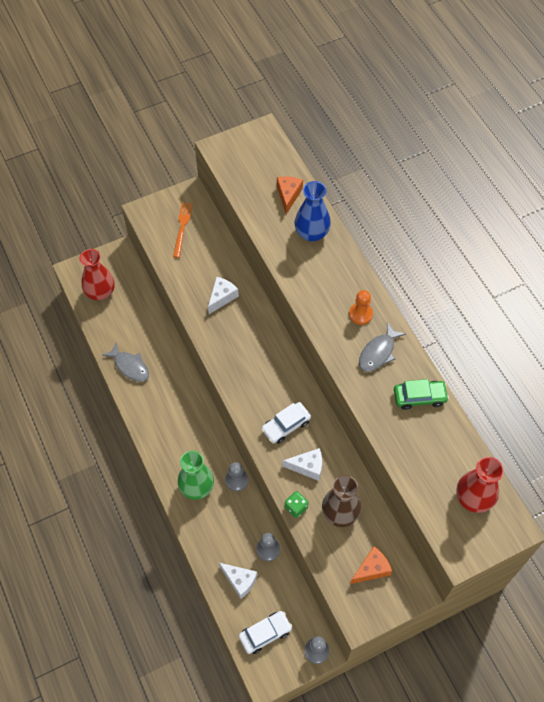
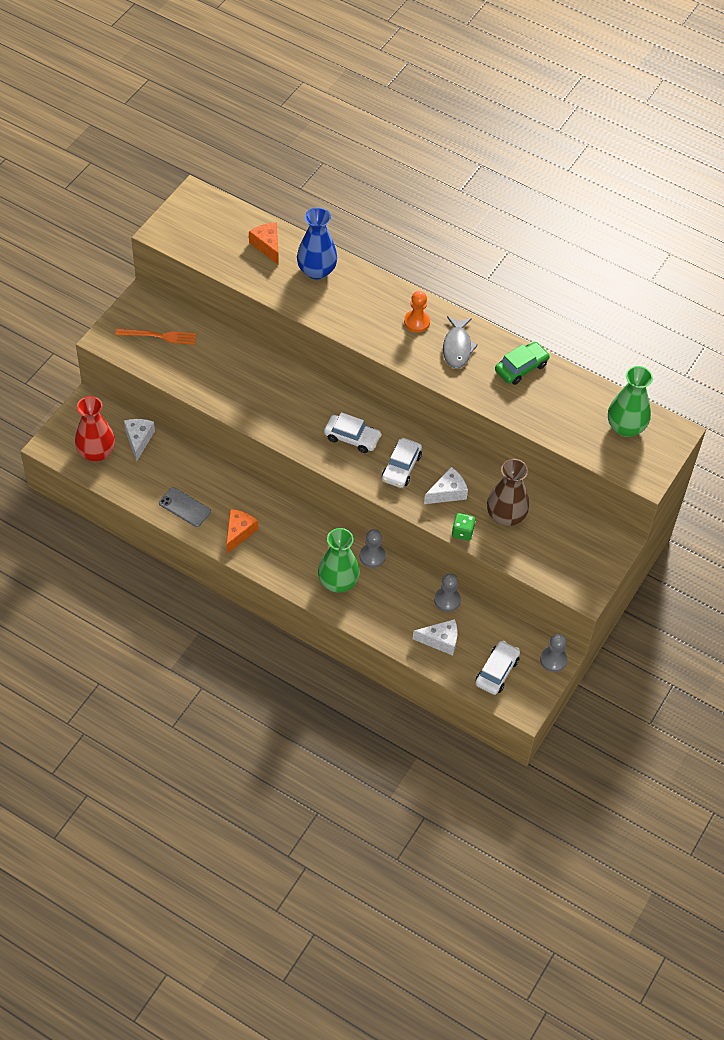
camera: 35 degrees left, 5 degrees down
(130, 366) = (184, 507): grey fish -> grey phone
(182, 227) = (159, 336): orange fork -> orange fork turned 120 degrees clockwise
(222, 297) = (251, 383): white cheese -> white cheese (138, 440)
(265, 380) = (352, 438): none -> white car
(371, 569) = (566, 547): orange cheese -> orange cheese (239, 532)
(473, 498) = (625, 427): red vase -> green vase

